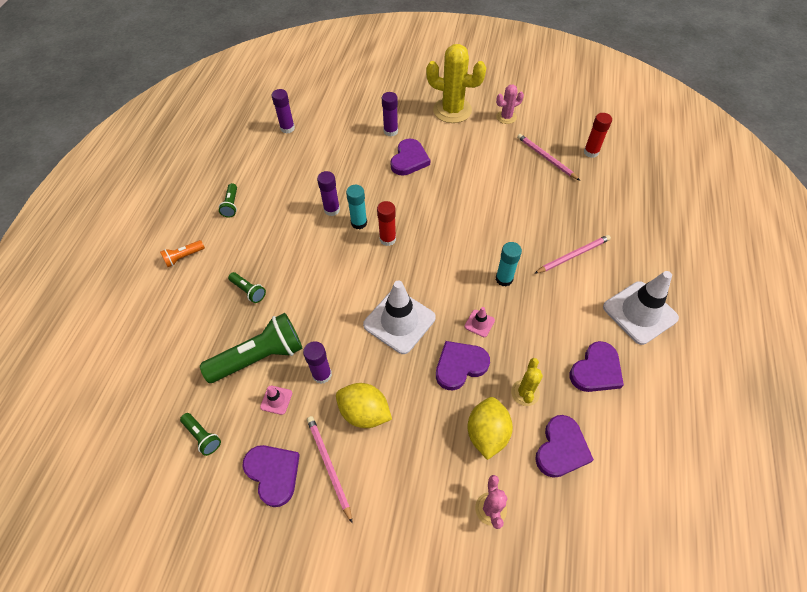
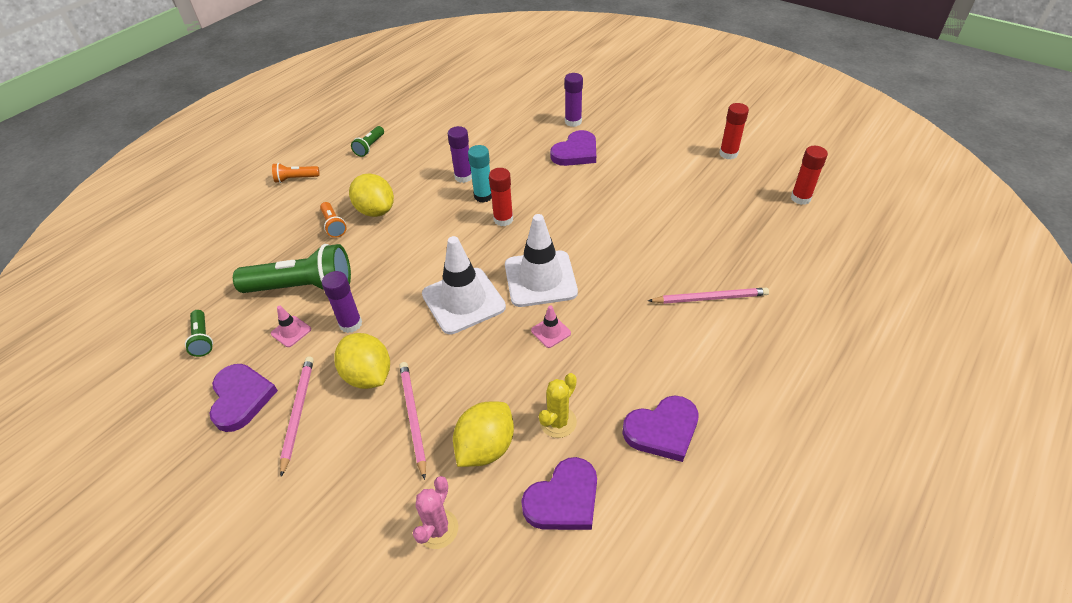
camera: 25 degrees right, 10 degrees down
(248, 291) = (333, 225): green flashlight -> orange flashlight
(276, 265) = (375, 210): none -> yellow lemon
(287, 128) = (468, 95): purple glue stick -> none
(452, 110) = (654, 118): yellow cactus -> none
(460, 366) = (500, 367): purple heart -> none
(504, 279) = (609, 296): turquoise glue stick -> none
(506, 117) = (714, 138): pink cactus -> none
(523, 128) = (728, 154): none -> red glue stick
(546, 158) = (738, 190): pink pencil -> pink pencil (413, 418)
(639, 312) = (761, 387): white traffic cone -> white traffic cone (540, 279)

